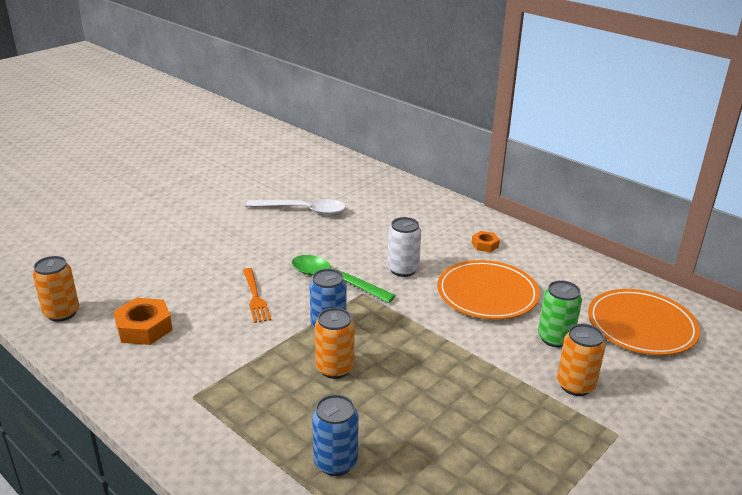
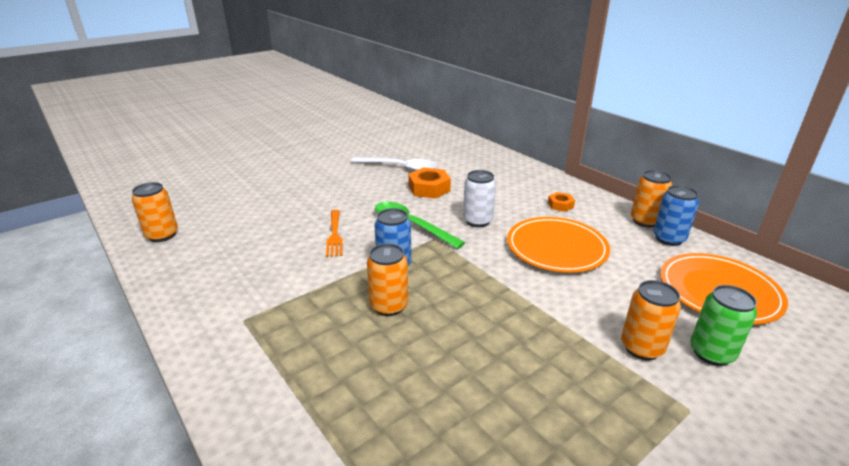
camera: 10 degrees right, 0 degrees up
(144, 328) = (226, 253): orange nut -> orange nut (429, 188)
(335, 462) = (362, 405): blue can -> blue can (668, 239)
(555, 338) = (622, 296): green can -> green can (711, 353)
(571, 257) = (645, 221): none -> orange can

